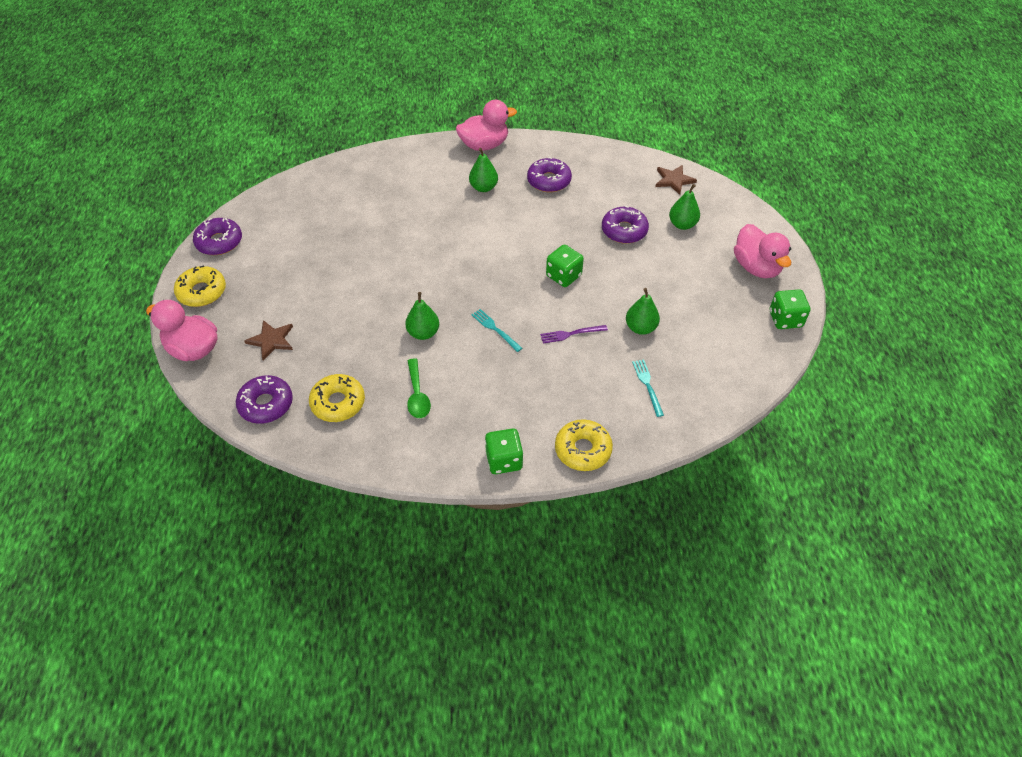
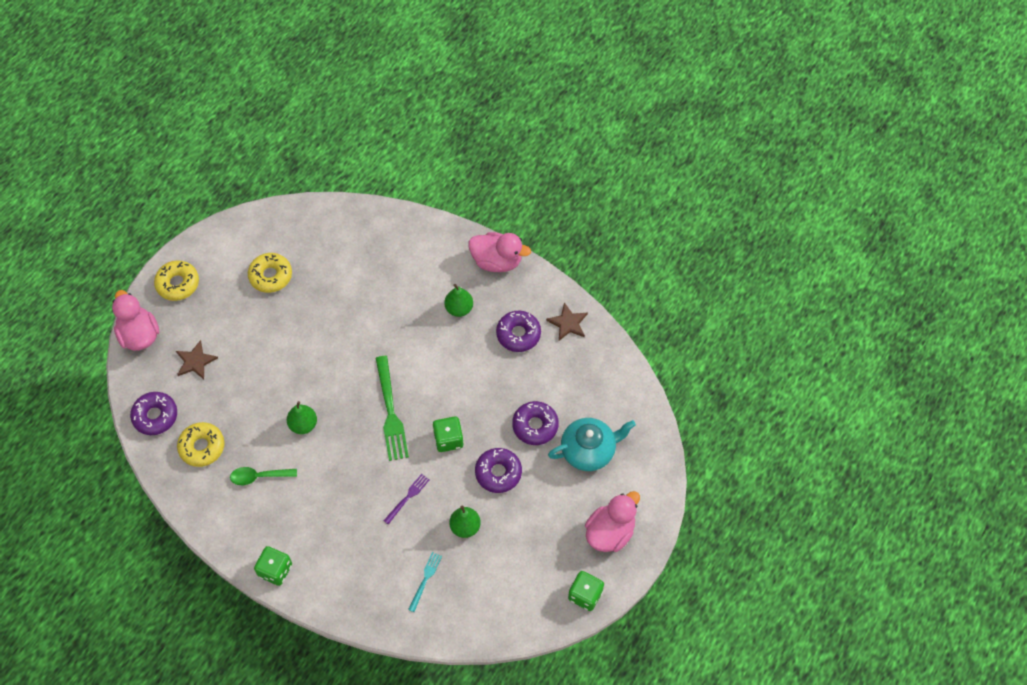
camera: 35 degrees right, 10 degrees up
(219, 242) = (220, 241): purple donut -> purple donut (498, 473)
(417, 395) = (259, 476): green spoon -> green spoon turned 60 degrees clockwise
(494, 329) = (357, 455): turquoise fork -> none
(495, 283) = (391, 413): none -> green fork
(570, 334) = (408, 497): purple fork -> purple fork turned 105 degrees clockwise
(583, 450) = (334, 599): yellow donut -> yellow donut (270, 276)
(674, 180) = (625, 400): brown star -> brown star (568, 323)
(682, 224) = (589, 450): green pear -> turquoise teapot
(756, 267) = (610, 532): pink duck -> pink duck turned 150 degrees counterclockwise

